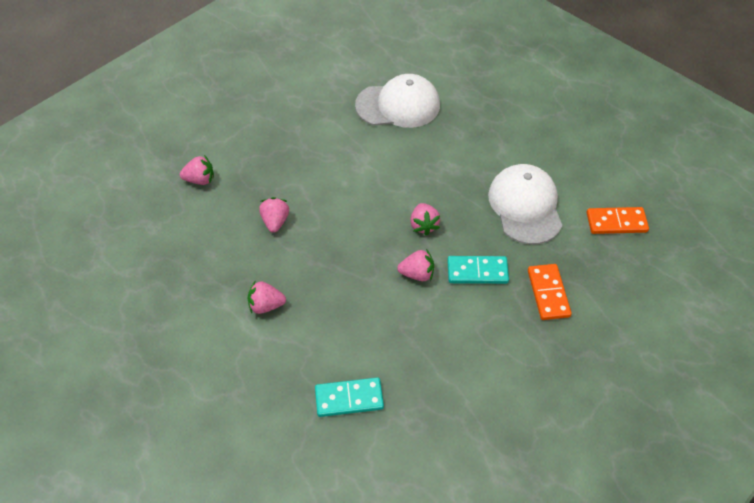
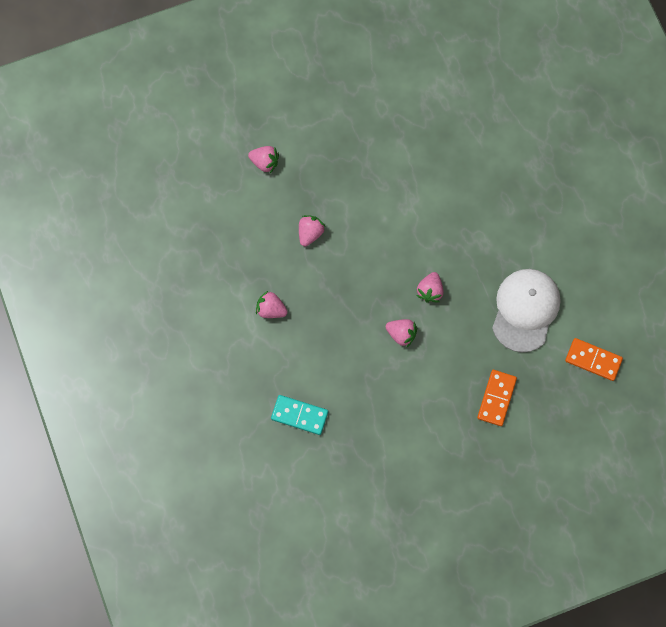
camera: 25 degrees right, 20 degrees up
(398, 105) = (472, 153): white cap -> none
(477, 271) = (451, 353): turquoise domino -> none

